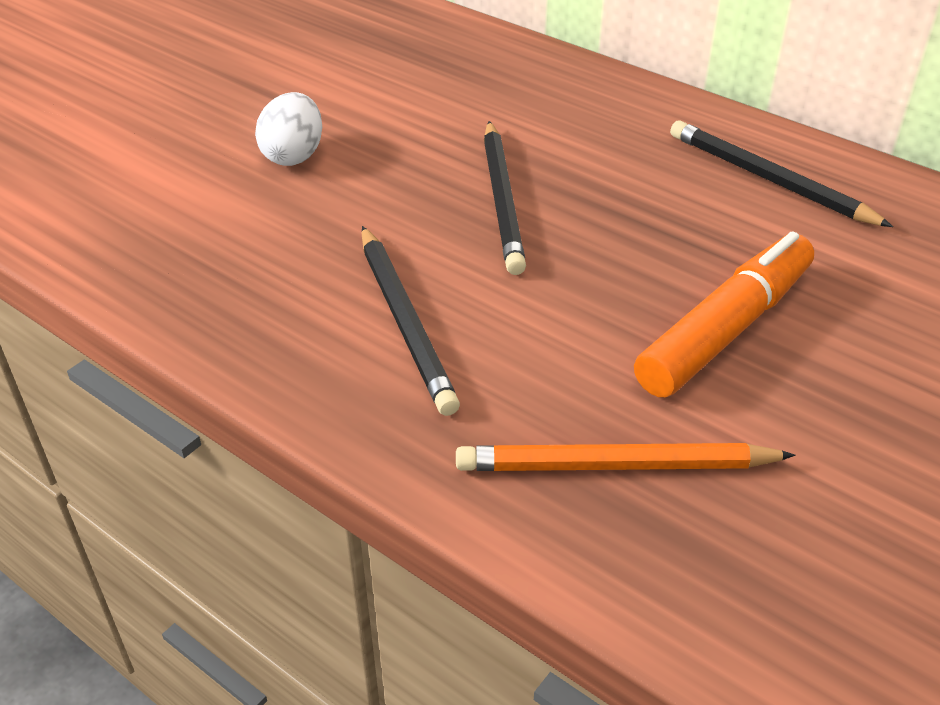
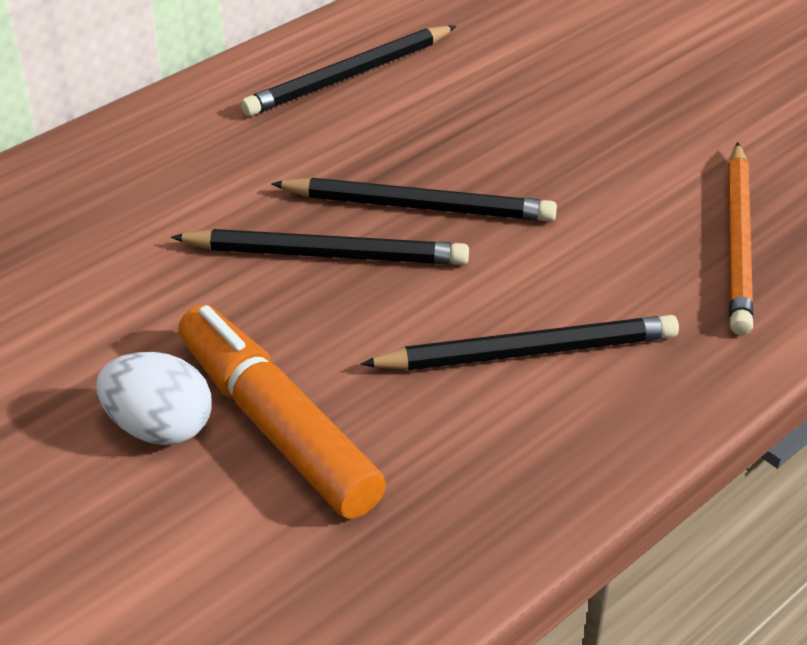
camera: 80 degrees left, 0 degrees up
(586, 241) = (418, 206): none -> black pencil
(725, 329) = (571, 149): orange marker -> orange marker (277, 425)

